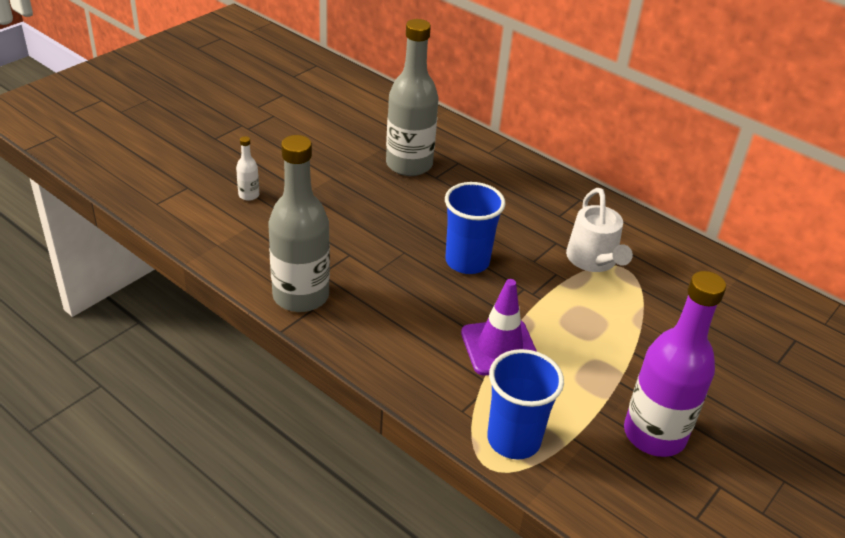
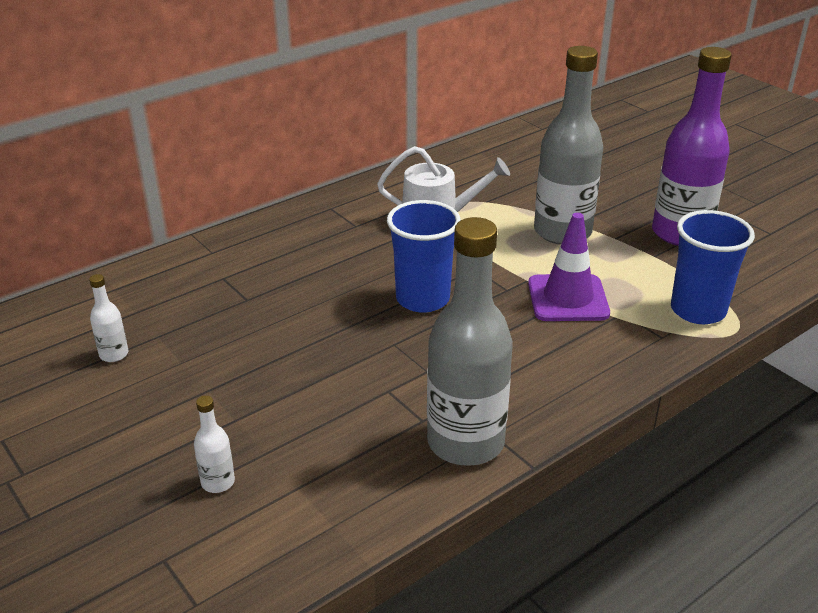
camera: 75 degrees left, 5 degrees down
(358, 135) = (114, 354): none -> white bottle
(409, 165) = (209, 317): grey bottle -> grey bottle (562, 232)

